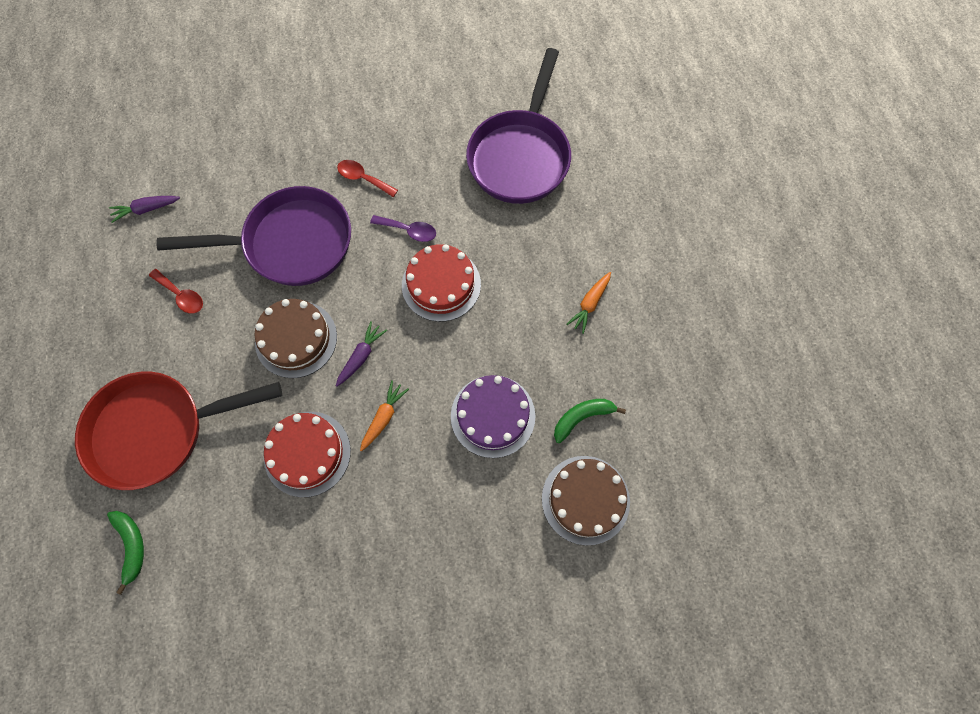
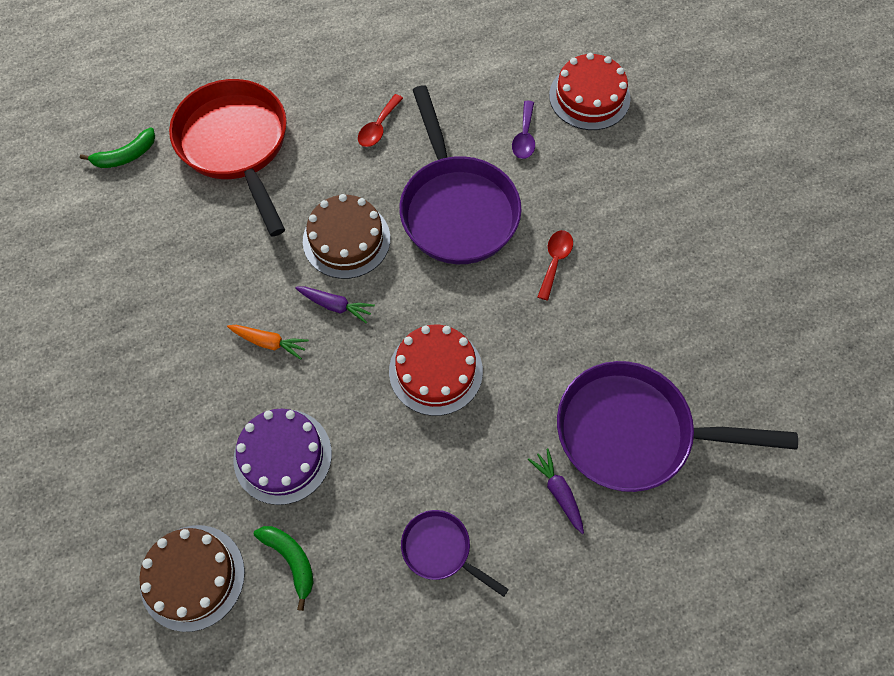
camera: 80 degrees right, 5 degrees down
(146, 209) = (468, 72): purple carrot -> purple carrot (558, 492)
(307, 453) = (223, 278): red cake -> red cake (589, 97)
(409, 231) = (498, 323): purple spoon -> purple spoon (524, 137)
(589, 304) = (441, 550): orange carrot -> purple pan

